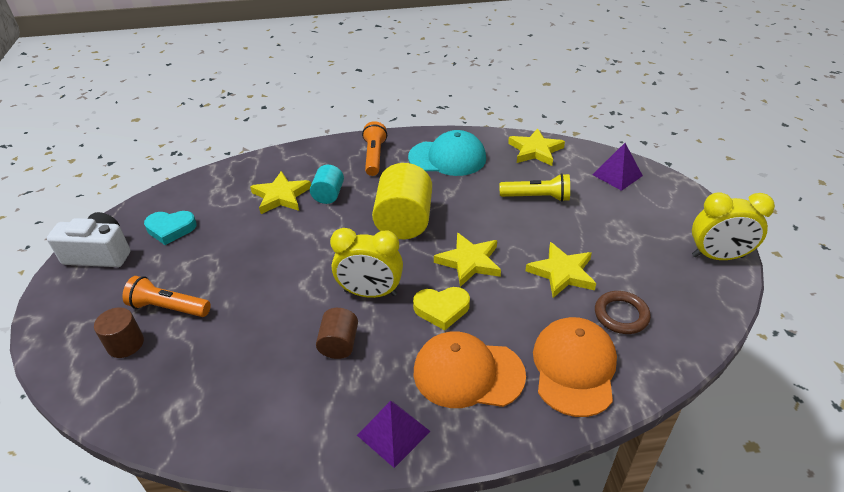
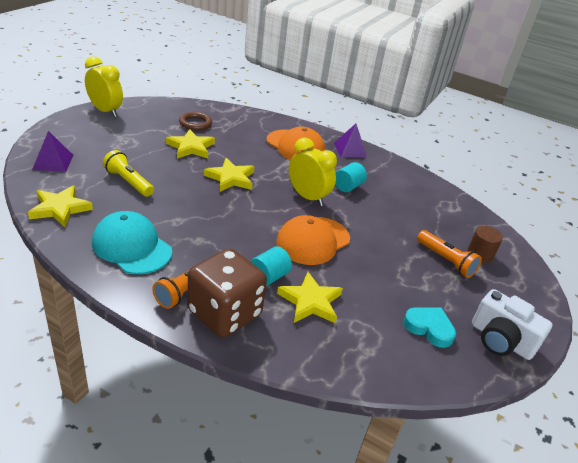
camera: 150 degrees left, 5 degrees down
(334, 158) = (225, 313): none -> brown dice
(339, 344) = (348, 187): brown cylinder -> turquoise cylinder
(404, 221) = (237, 221): yellow cylinder -> none
(441, 309) = (277, 170): yellow heart -> none
(574, 368) = (247, 125): orange cap -> orange cap (313, 240)

